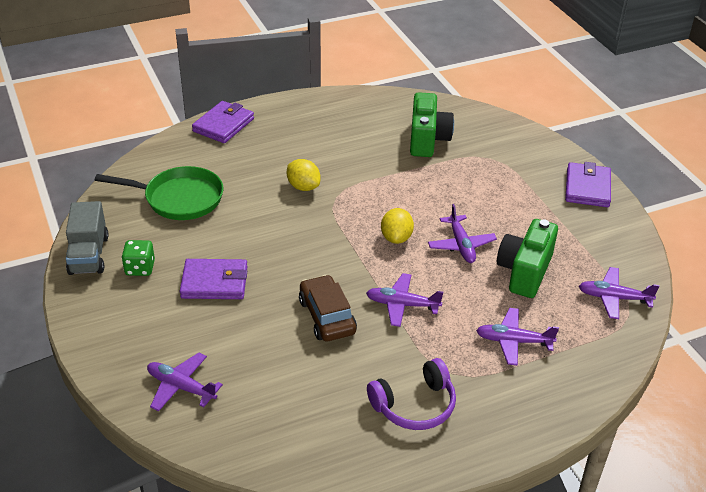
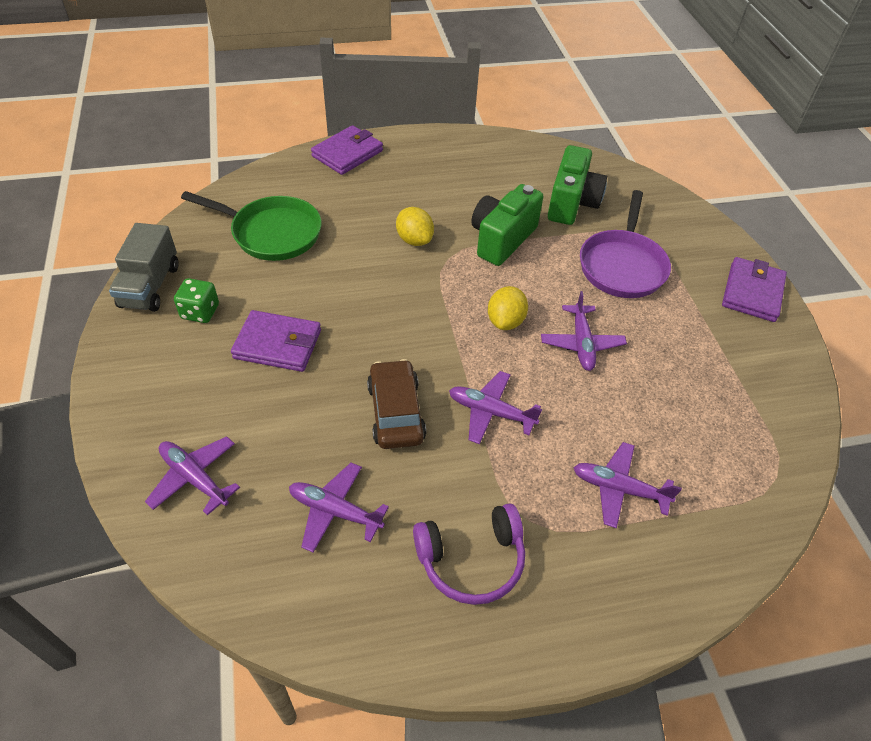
camera: 10 degrees right, 10 degrees up
(480, 182) = (622, 265): none -> purple pan
(524, 272) = (652, 392): green camera -> green camera (502, 239)
(613, 298) = (760, 449): purple plane -> purple plane (335, 511)

